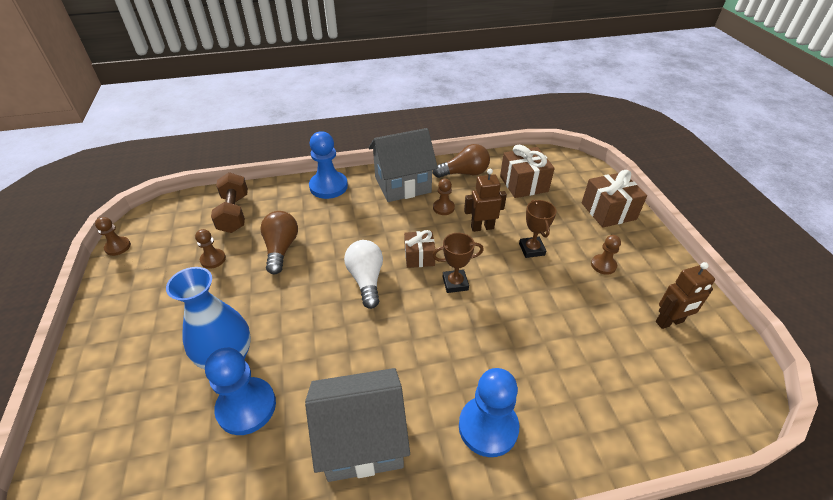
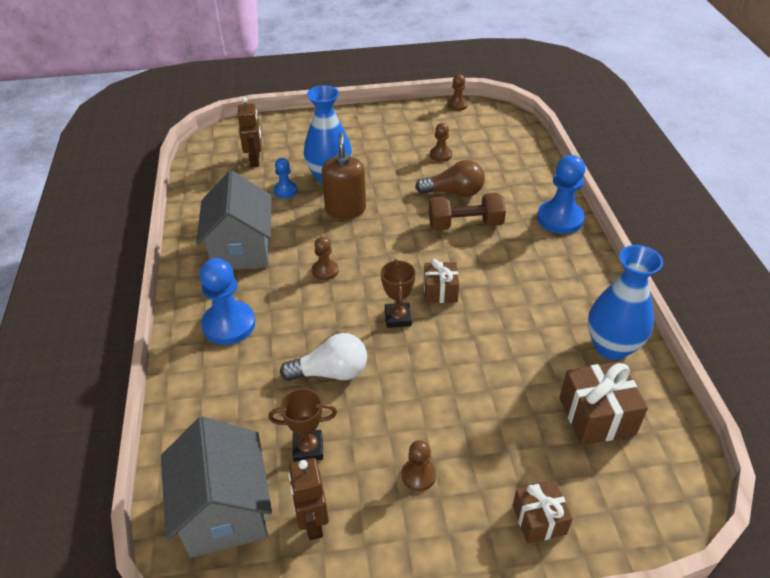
camera: 95 degrees right, 0 degrees up
(234, 213) = (506, 158): brown dumbbell -> brown dumbbell (465, 224)
(246, 407) = (285, 191): blue pawn -> blue pawn, size x0.54
(295, 337) = (345, 209): none -> brown soap dispenser
(366, 280) = (408, 250): white light bulb -> white light bulb (331, 372)
(402, 184) = (573, 281): grey house -> grey house (224, 511)
(443, 208) = (529, 318): brown pawn -> brown pawn (325, 271)
(464, 173) = (611, 347): brown light bulb -> blue vase
(482, 227) = (492, 353): brown robot -> brown robot (255, 160)
(531, 249) = (451, 398): brown trophy -> brown trophy (308, 448)
(608, 211) = (539, 519): brown gift -> brown gift, size x0.64

